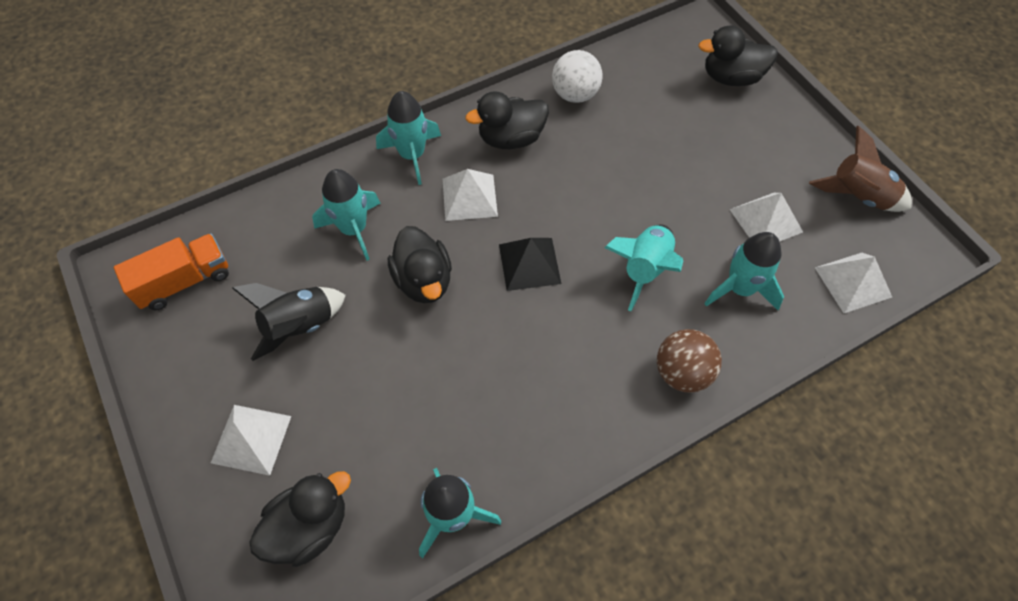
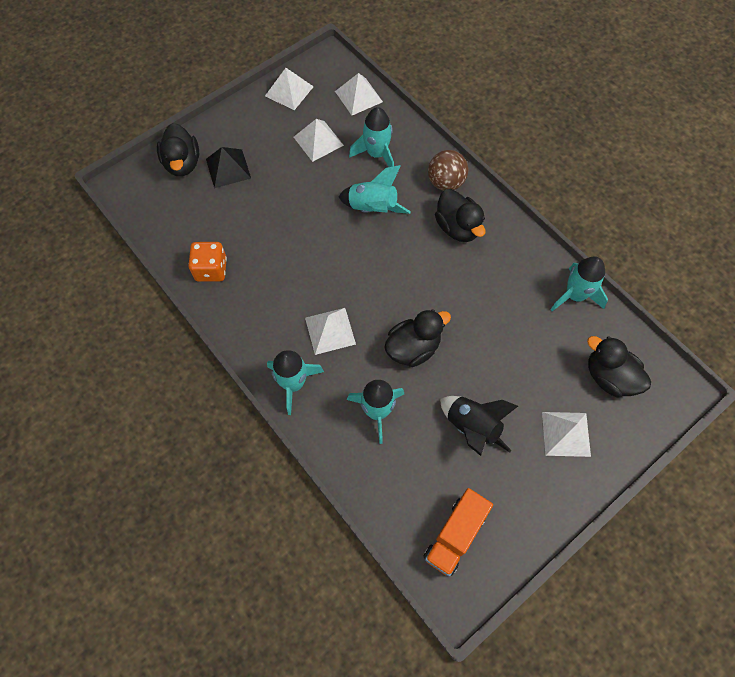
camera: 100 degrees left, 5 degrees up
(184, 281) = (455, 535): orange truck -> orange truck turned 105 degrees counterclockwise
(511, 138) = (265, 310): black duck -> black duck (457, 227)
(529, 263) = (383, 279): black pyramid -> black pyramid (228, 168)
(575, 94) = (211, 269): white ball -> orange dice
(858, 196) = (289, 91): brown rocket -> white pyramid

